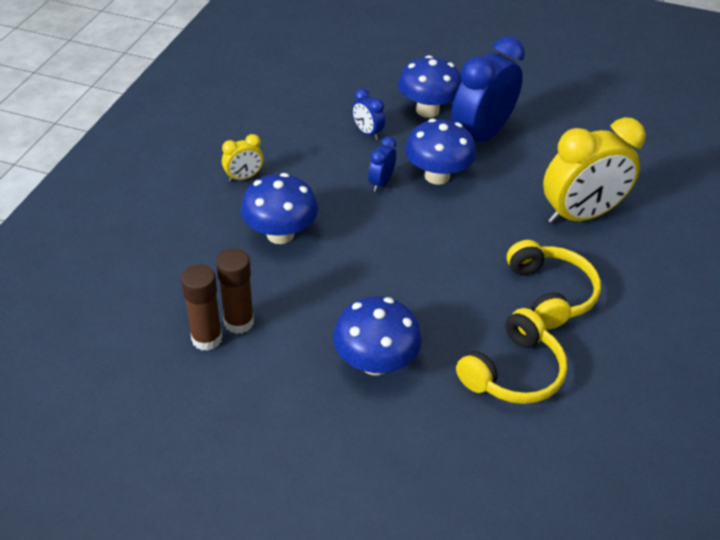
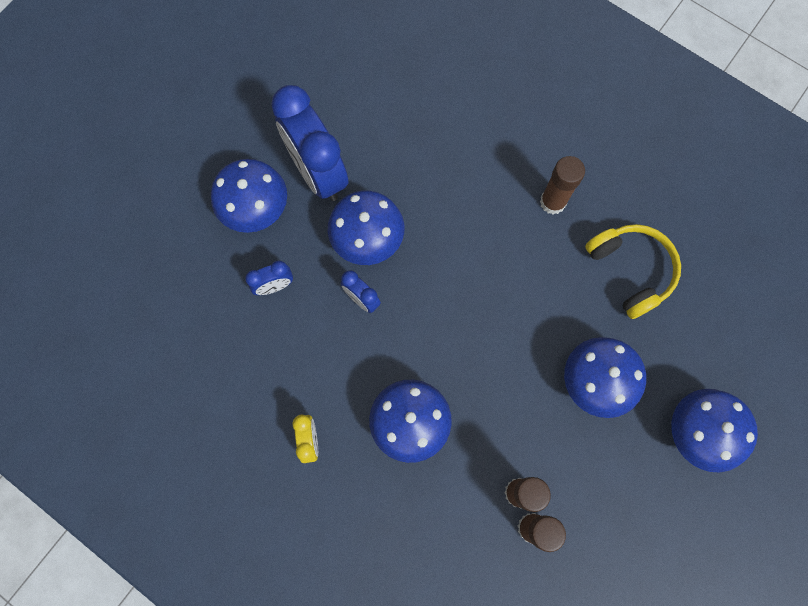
camera: 70 degrees left, 30 degrees up
(355, 467) = (697, 432): none -> blue mushroom
(550, 293) = (552, 202): yellow headphones -> brown glue stick
(579, 215) = (462, 132): yellow clock -> none

